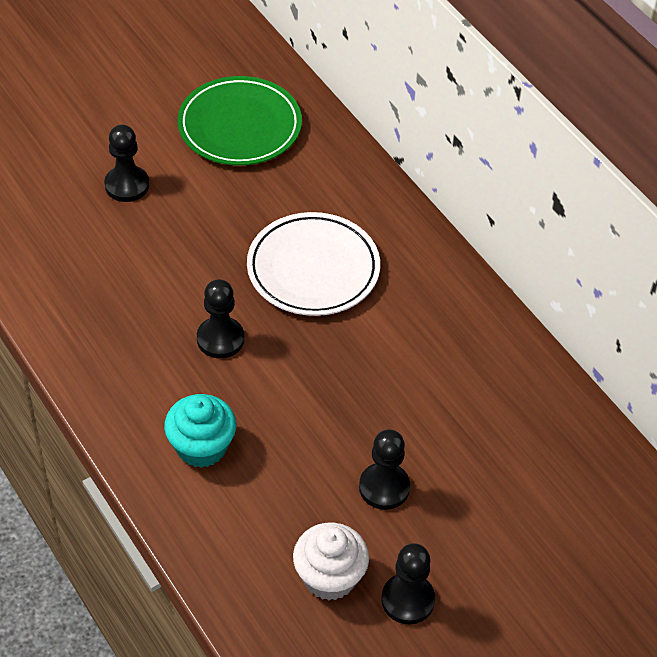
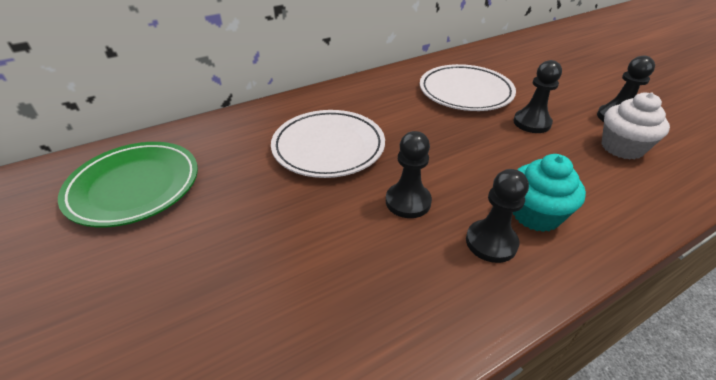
camera: 85 degrees left, 10 degrees down
(127, 185) = (176, 280): black pawn -> black pawn (491, 242)
(464, 422) = (465, 92): none -> white plate

